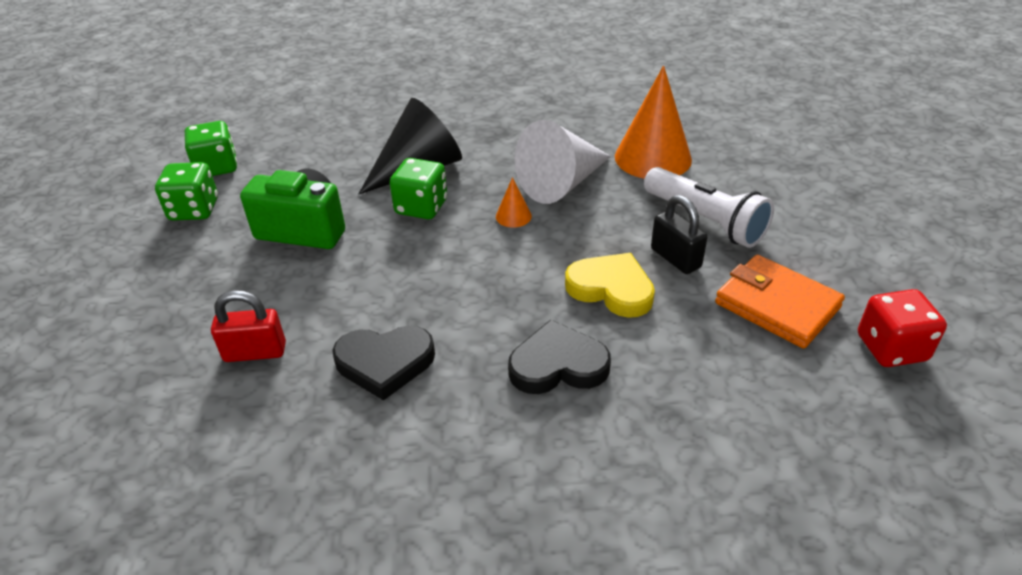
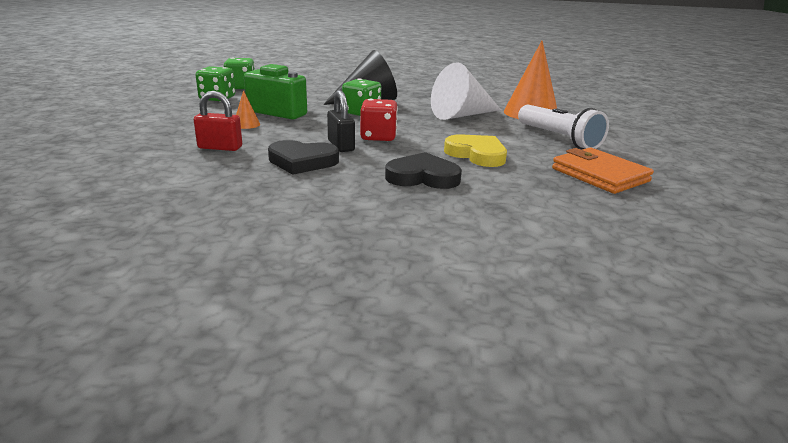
camera: 10 degrees right, 15 degrees down
(513, 216) = (422, 122): orange cone -> orange cone (246, 124)
(675, 258) = (530, 149): black padlock -> black padlock (341, 146)
(891, 348) = (686, 202): red dice -> red dice (378, 137)

